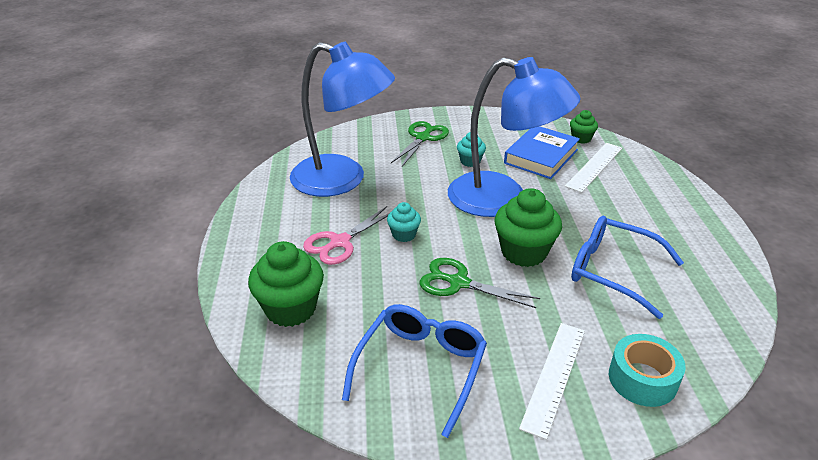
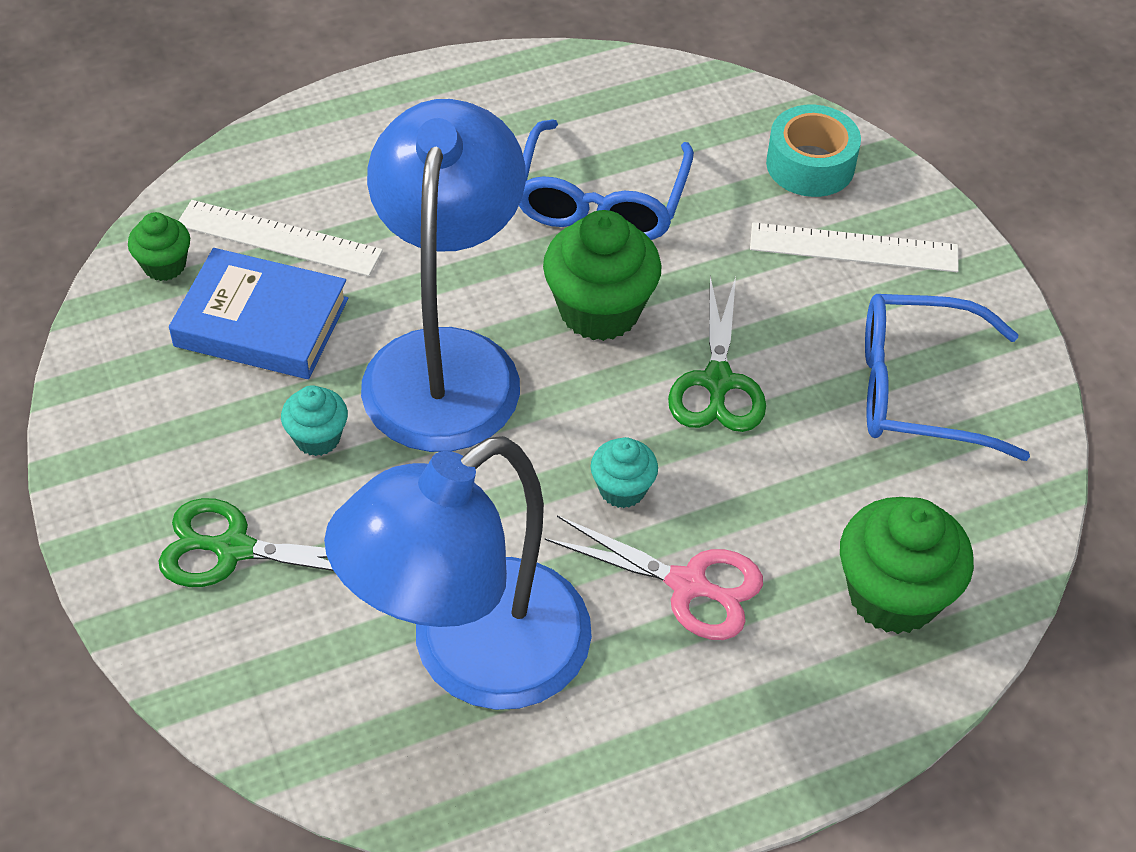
camera: 110 degrees left, 15 degrees up
(342, 180) = (471, 656): blue lamp -> blue lamp turned 135 degrees counterclockwise

